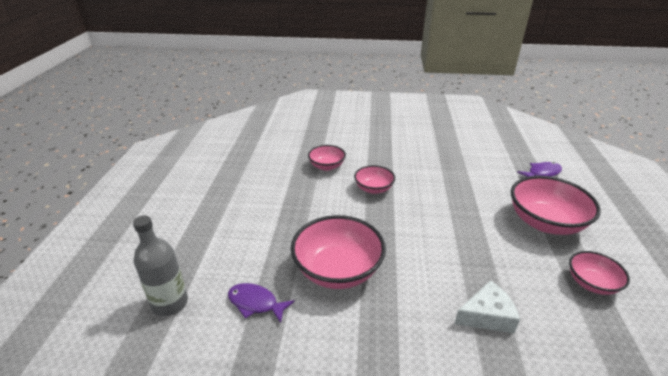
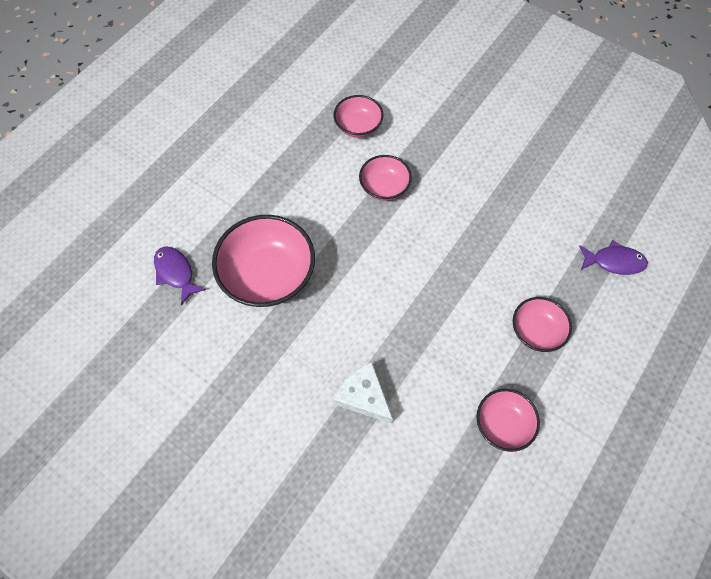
camera: 30 degrees right, 30 degrees up
(170, 303) = (109, 236): grey bottle -> none
(487, 316) = (363, 396): white cheese -> white cheese turned 150 degrees counterclockwise
(545, 222) = (536, 331): pink bowl -> pink bowl, size x0.56

